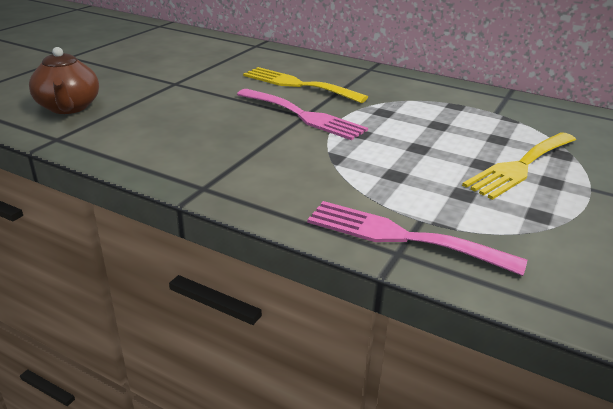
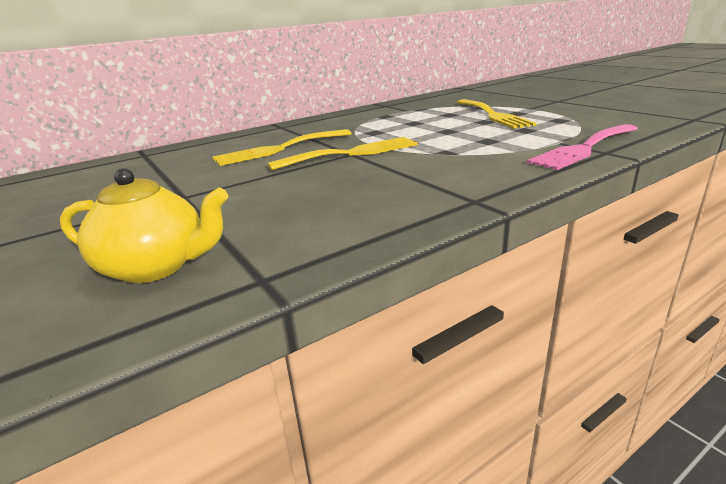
camera: 60 degrees left, 5 degrees down
(69, 107) = (156, 267): brown teapot -> yellow teapot
(303, 116) = (352, 153): pink fork -> yellow fork

